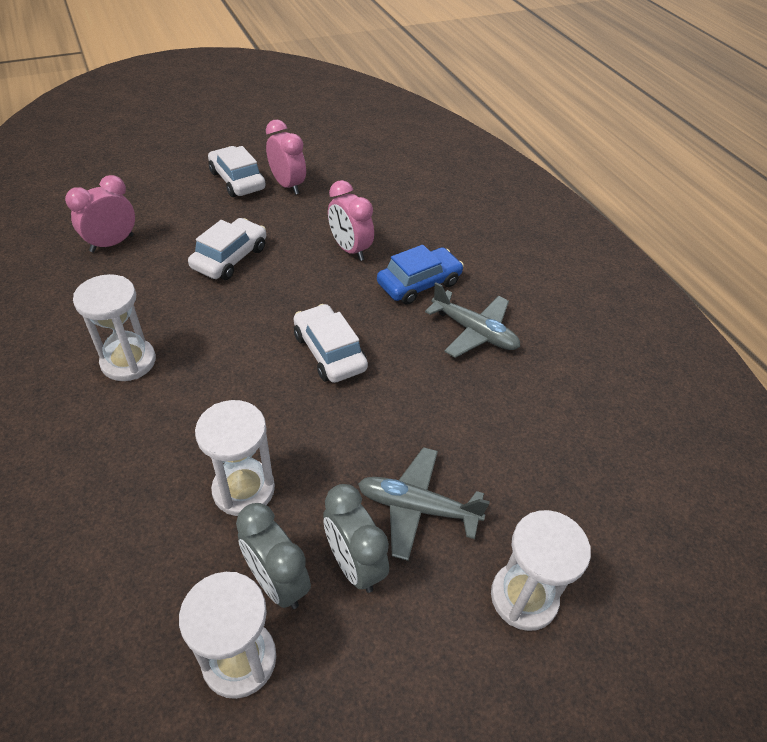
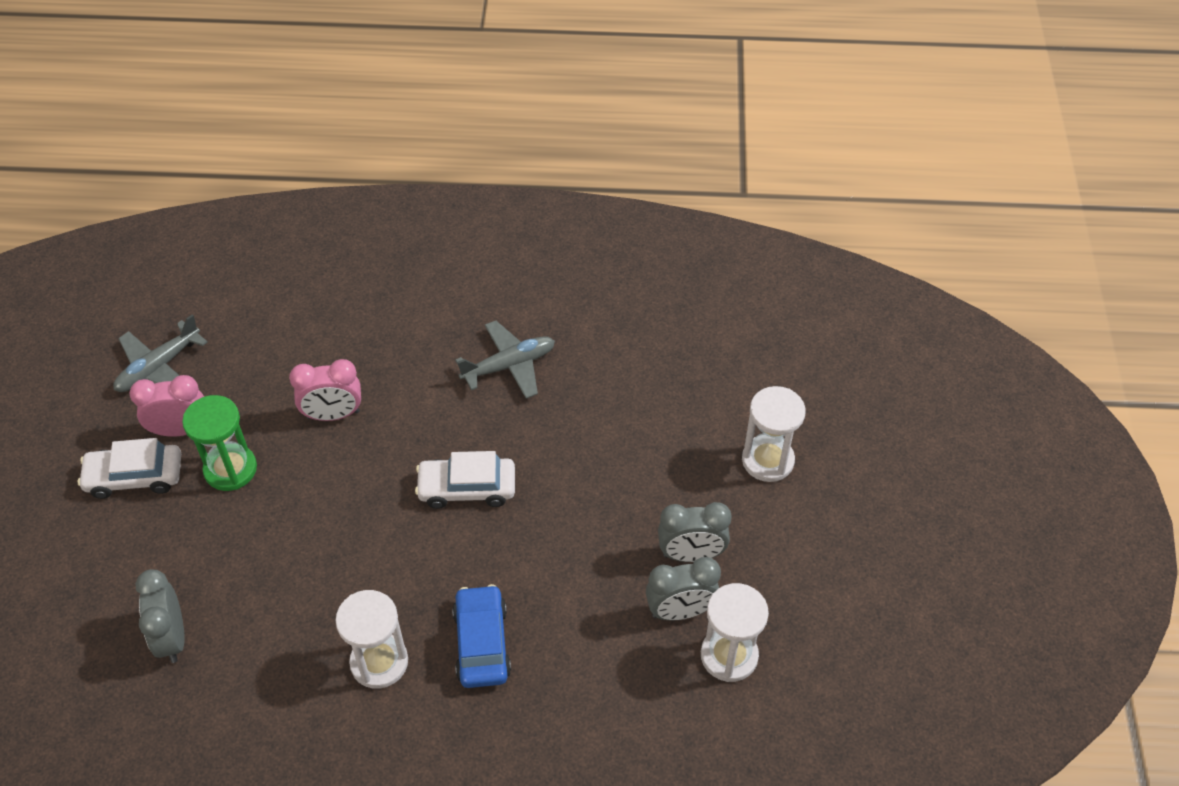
camera: 60 degrees left, 5 degrees up
(112, 243) = (172, 637): pink clock -> grey clock
(230, 258) = (275, 528): white car -> none
(243, 489) = (584, 608): white hourglass -> none
(269, 218) = (230, 469): none -> green hourglass
(417, 507) = (664, 492): grey plane -> grey plane (158, 367)
(419, 283) = (421, 378): blue car -> blue car (482, 643)

